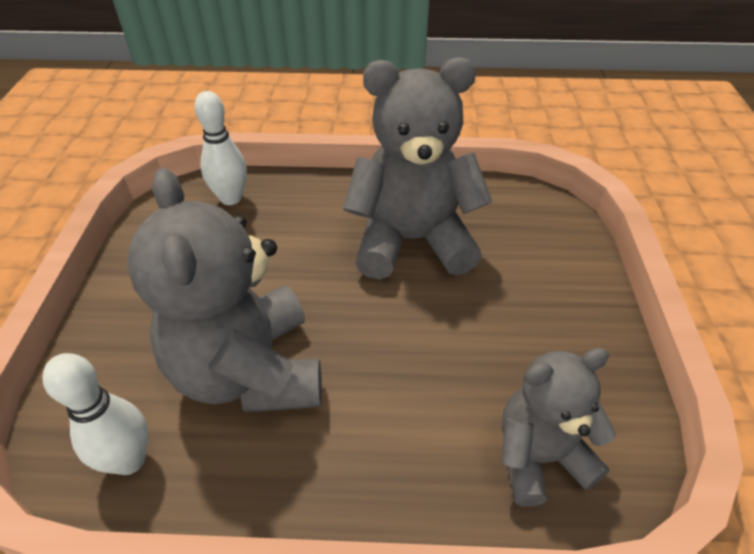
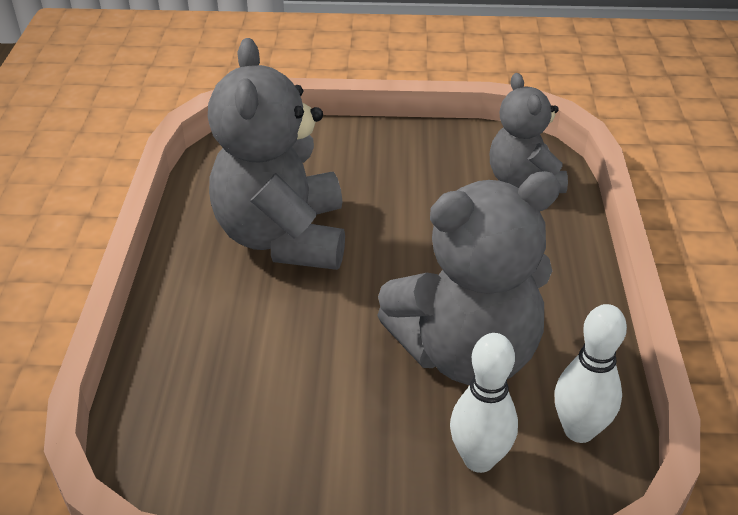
camera: 90 degrees left, 5 degrees down
(231, 198) = (175, 407): white bowling pin -> white bowling pin (479, 459)

